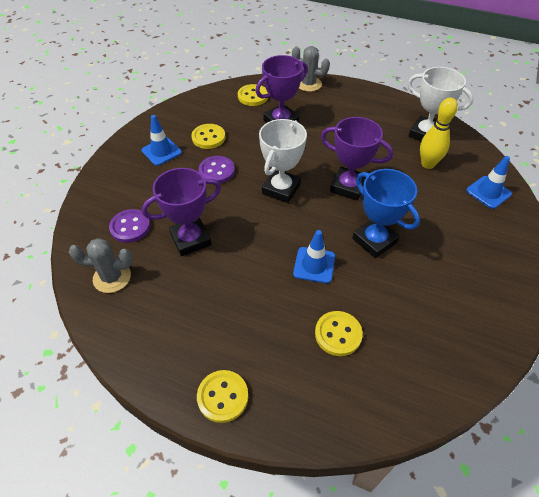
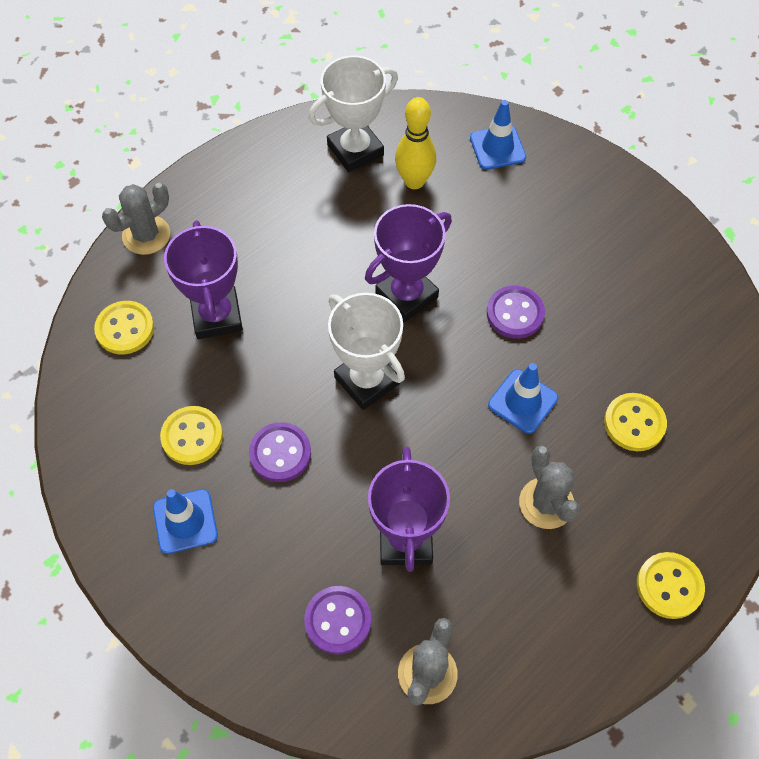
camera: 65 degrees left, 10 degrees up
(249, 301) = (546, 503): none -> grey cactus
(374, 240) = (515, 313): blue trophy -> purple button

